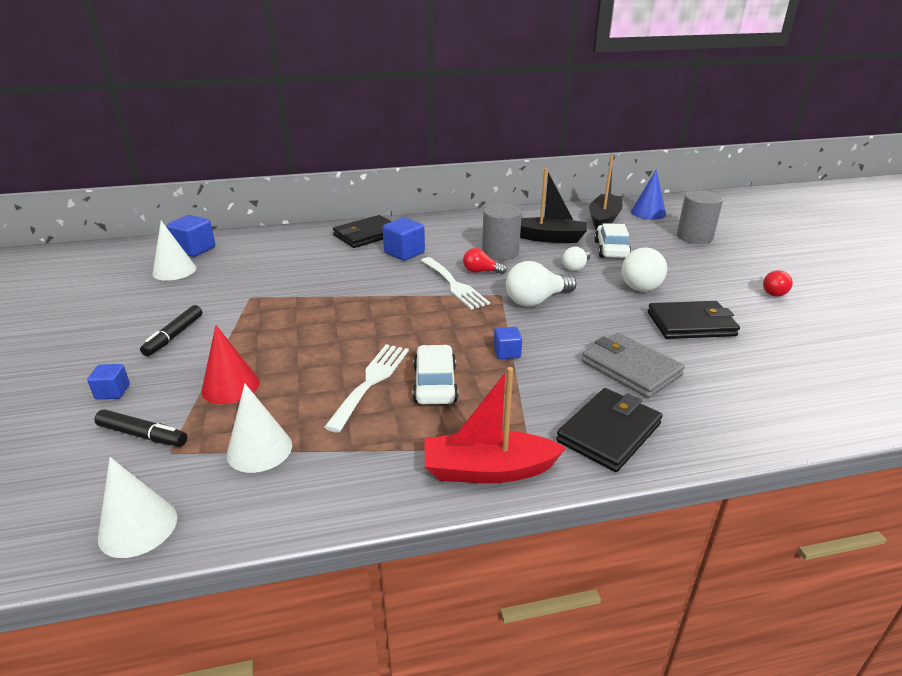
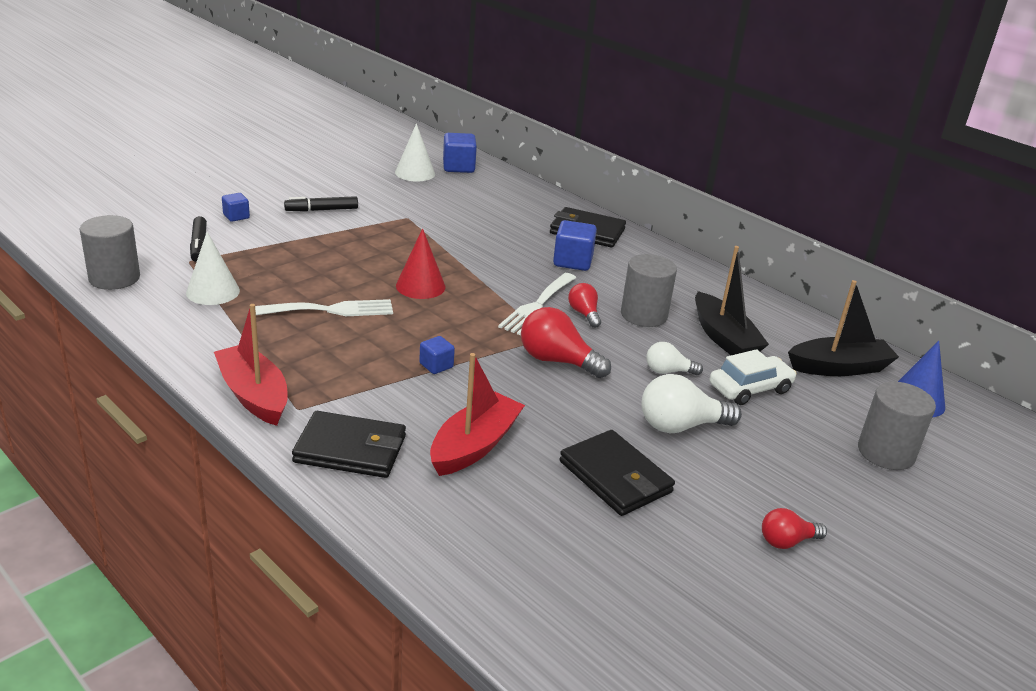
camera: 55 degrees right, 0 degrees up
(138, 527) = (114, 278): white cone -> grey cylinder
(230, 386) = (276, 255): red cone -> red cone (420, 286)
(435, 384) = (352, 340): white car -> none
(536, 300) = (557, 361): white light bulb -> red light bulb
(630, 368) = (474, 446): grey wallet -> red boat

